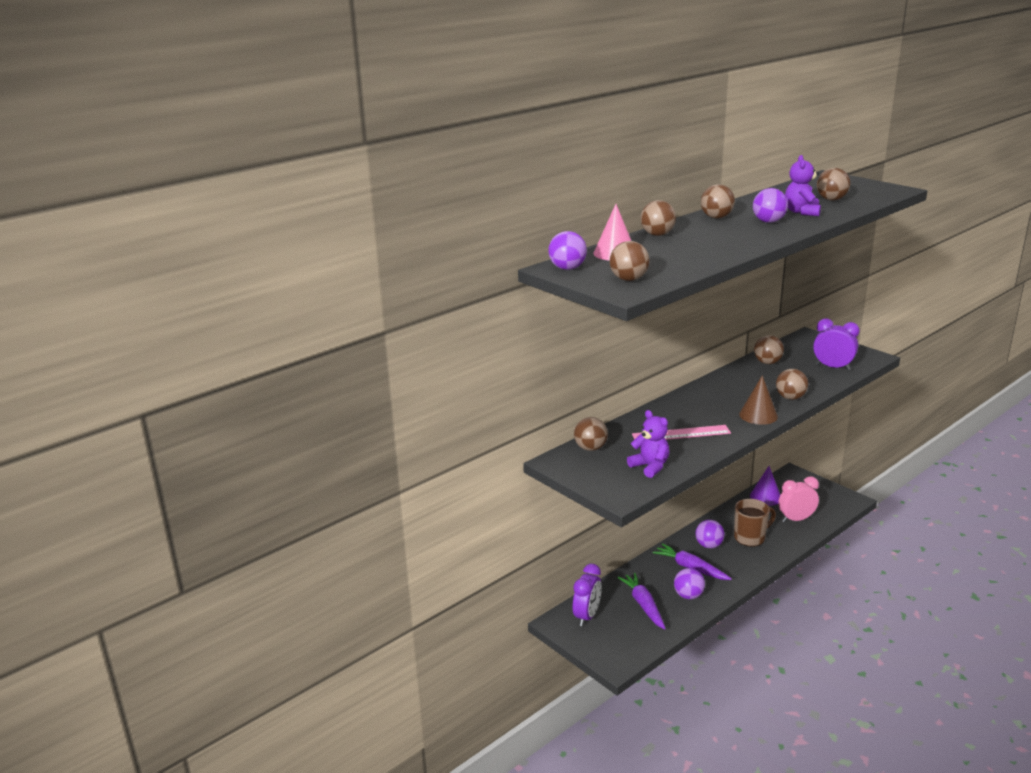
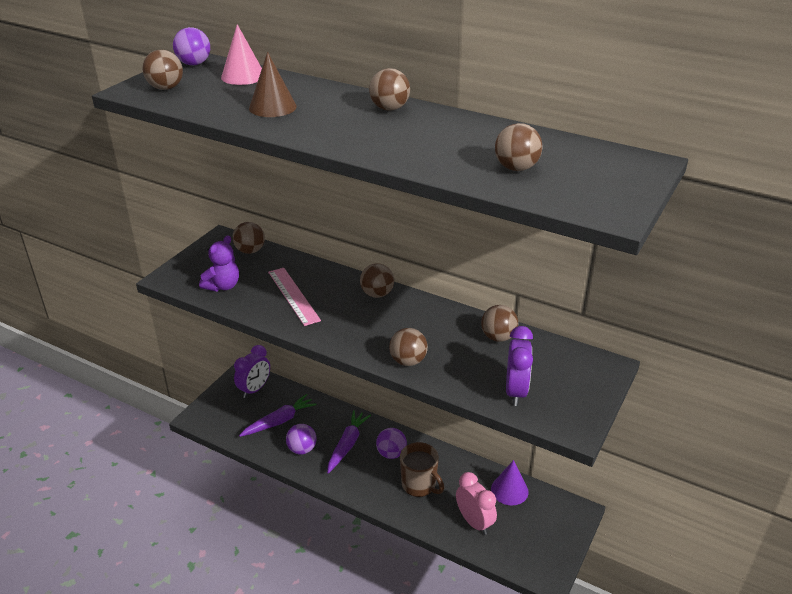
camera: 70 degrees right, 10 degrees up
(587, 616) = (254, 389): purple clock -> purple clock turned 60 degrees counterclockwise
(657, 235) = (311, 87): brown ball -> brown ball (377, 294)
(758, 415) = (353, 341): brown cone -> brown cone (272, 107)
(768, 222) = (387, 135): purple ball -> none
(801, 212) = (441, 152): purple teddy bear -> none

